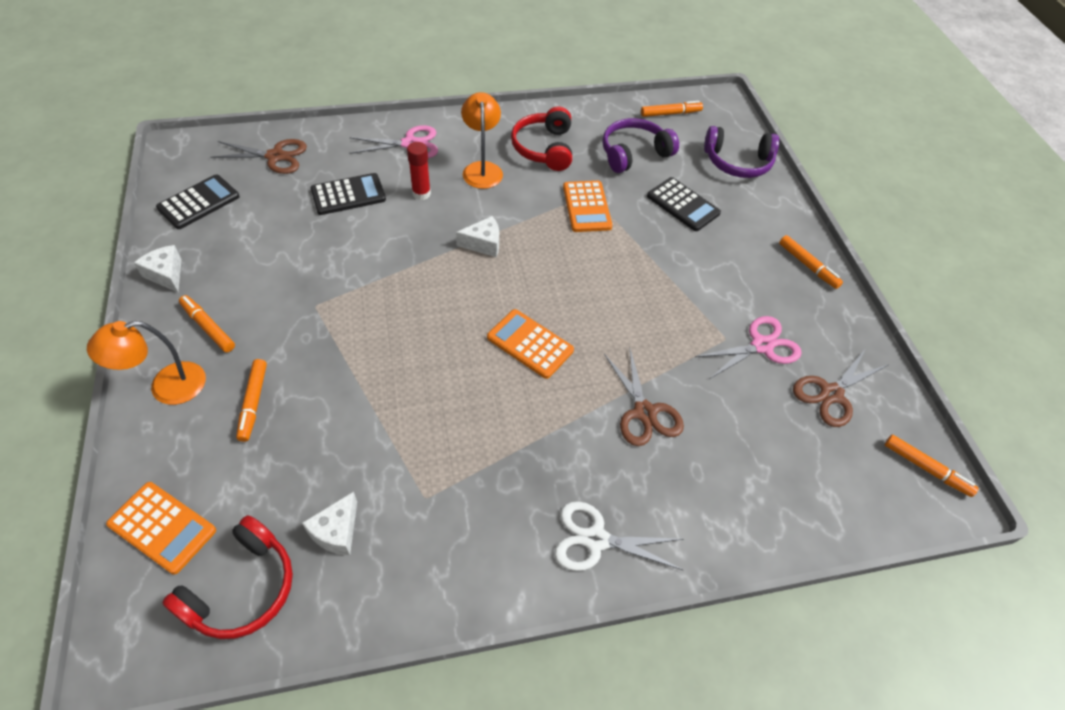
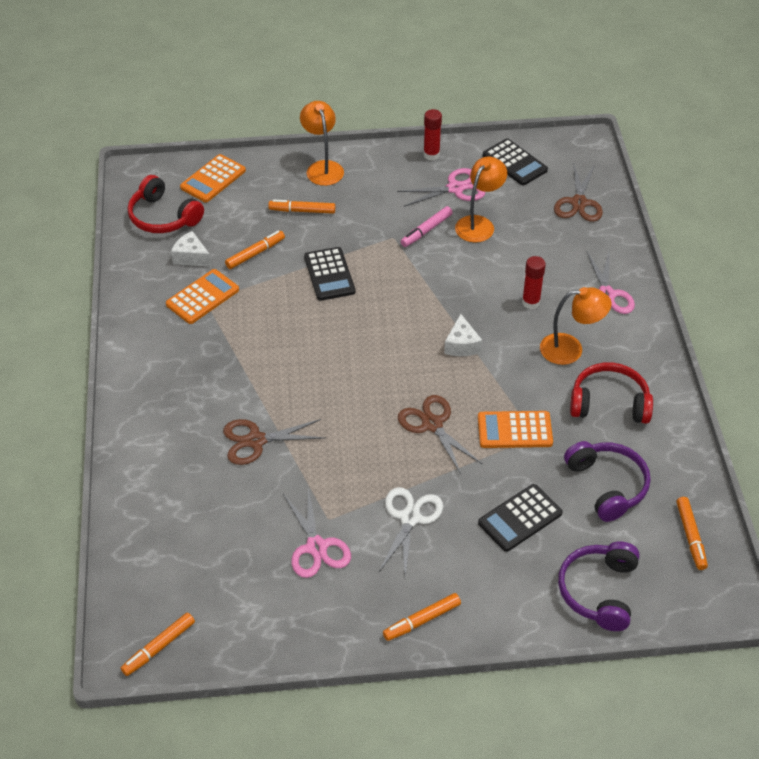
camera: 100 degrees right, 5 degrees down
(166, 274) = (431, 155): white cheese -> red glue stick
(208, 327) = (375, 182): orange marker -> orange marker (255, 253)
(235, 252) = (455, 188): none -> pink scissors
(299, 231) = (479, 224): none -> orange lamp
(306, 275) = (426, 230): none -> pink marker
(348, 195) = (527, 252): black calculator -> black calculator (329, 274)
(530, 344) = (338, 370): orange calculator -> orange calculator (202, 297)
(596, 539) = (151, 394): white scissors -> white scissors (410, 518)
(831, 394) = (252, 592): brown scissors -> brown scissors (432, 424)

